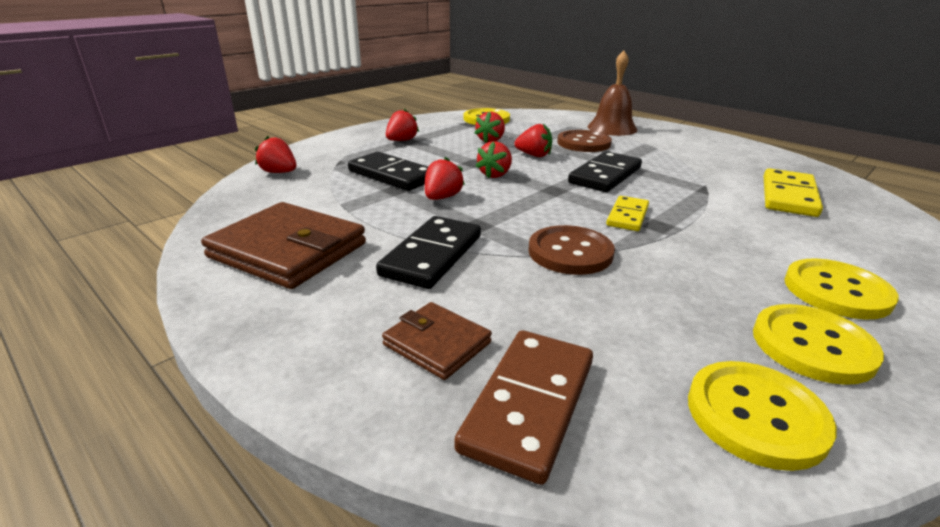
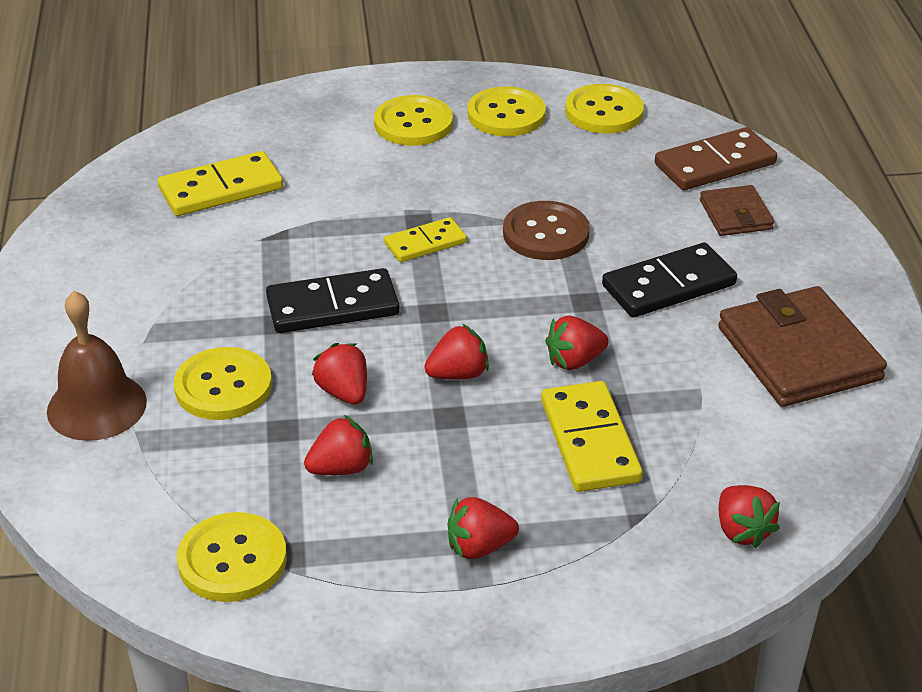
camera: 140 degrees left, 10 degrees up
(392, 175) = (589, 441): black domino -> yellow domino
(583, 143) = (223, 386): brown button -> yellow button

